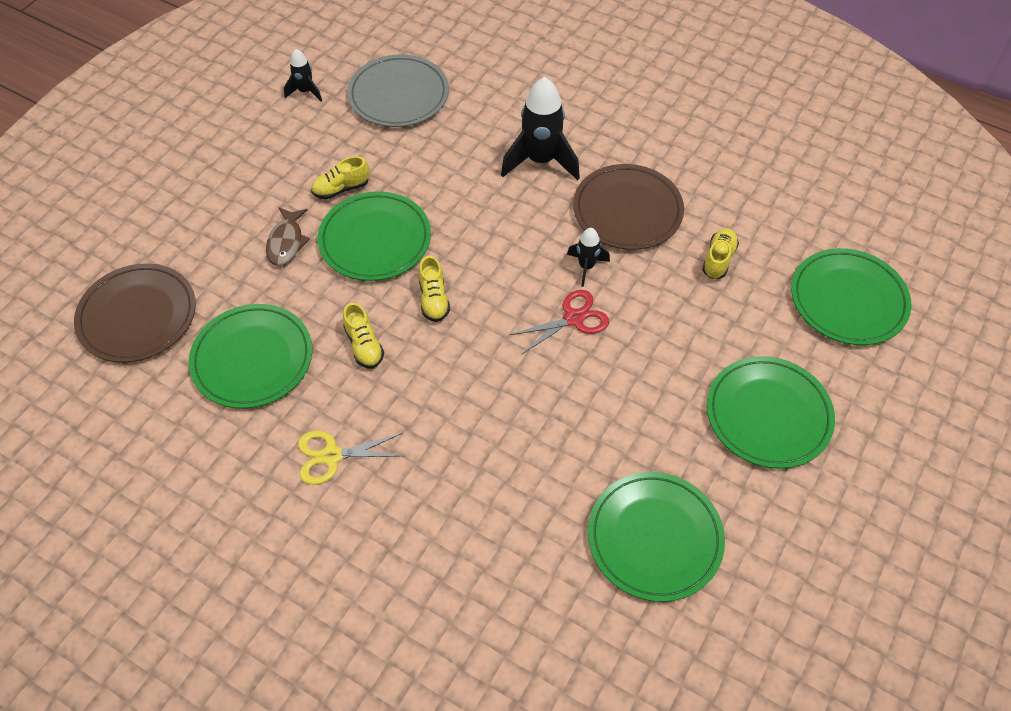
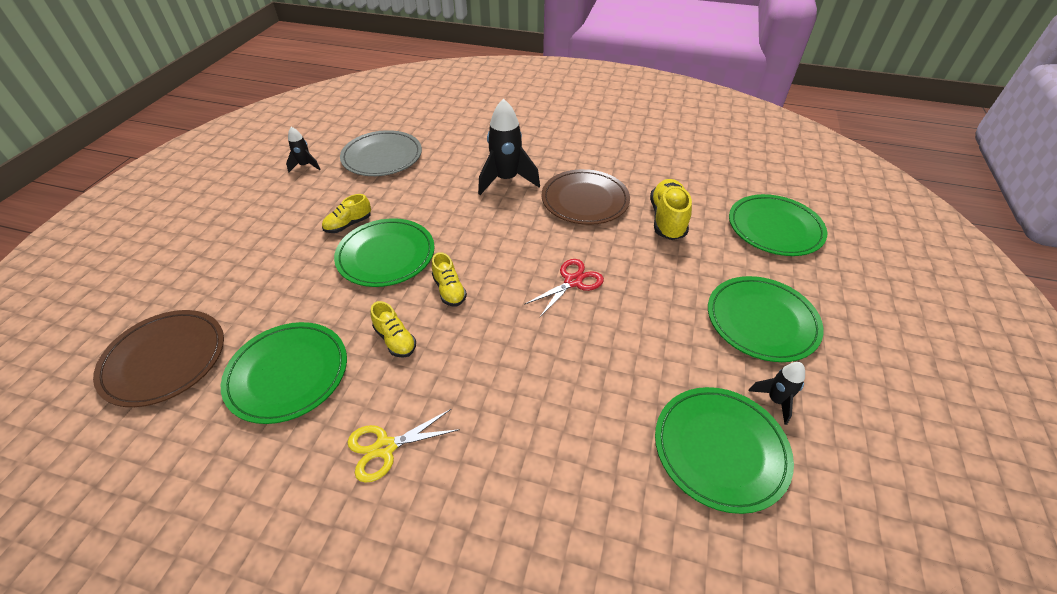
camera: 15 degrees left, 10 degrees down
(286, 242) = (306, 271): brown fish -> none
(586, 267) = (568, 243): black rocket -> black rocket (775, 400)
(718, 259) = (667, 219): yellow shoe -> yellow shoe, size x1.64

